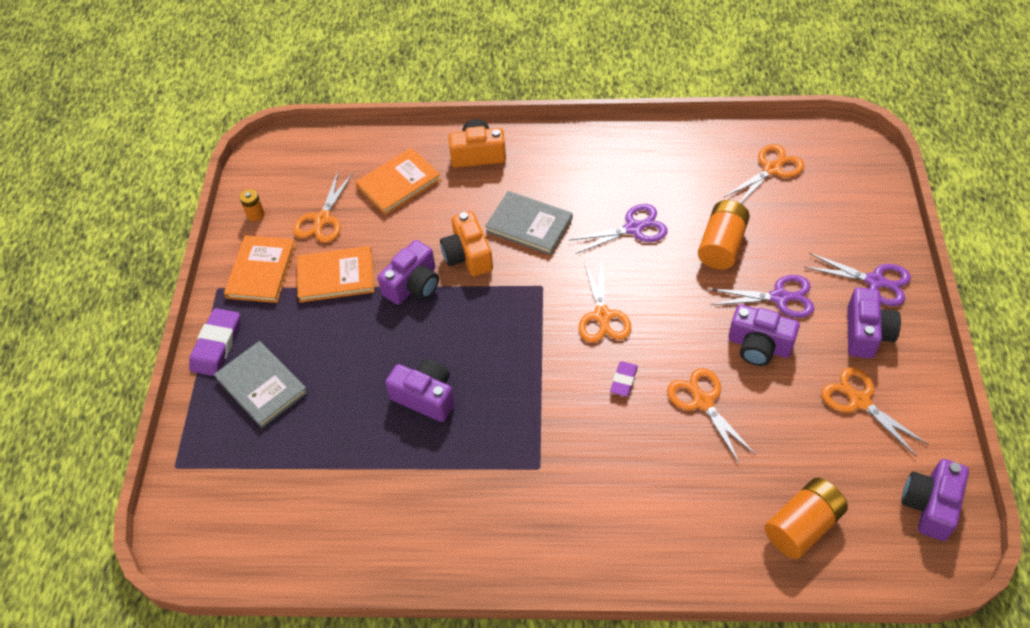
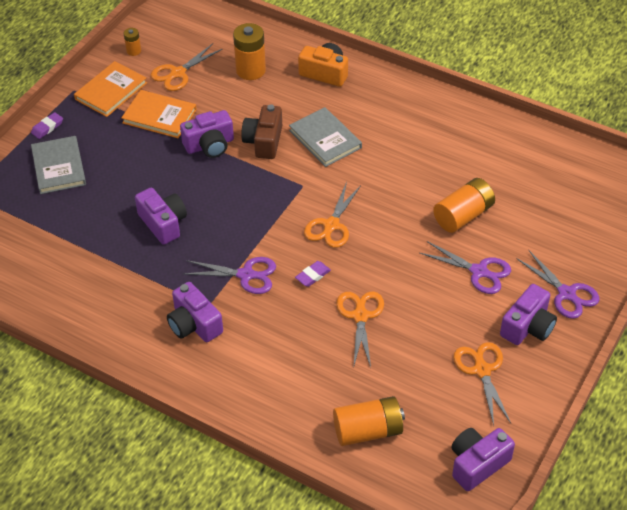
camera: 25 degrees right, 5 degrees down
(216, 345) = (47, 127): purple eraser -> purple eraser, size x0.58
(399, 183) = (250, 70): orange book -> orange battery
(468, 255) = (264, 141): orange camera -> brown camera
(633, 228) = (403, 174): purple scissors -> purple scissors (246, 275)
(759, 346) = (434, 298): purple camera -> purple camera (194, 324)
(771, 169) = (550, 177): orange scissors -> none

